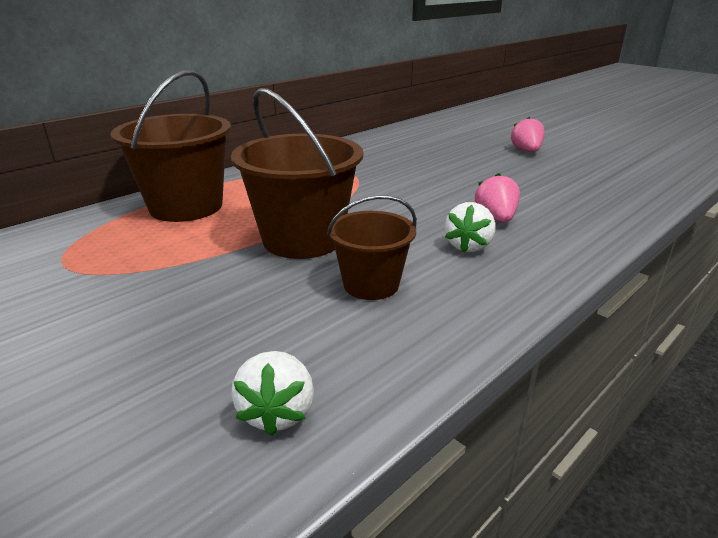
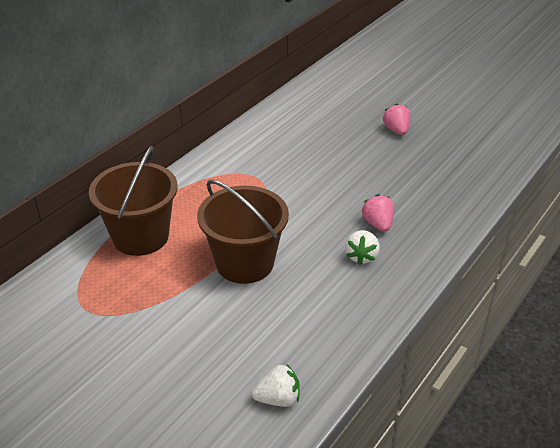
camera: 10 degrees left, 10 degrees up
(277, 412) = (278, 399): white strawberry -> white strawberry turned 90 degrees counterclockwise
(371, 284) = (304, 301): brown bucket -> none

